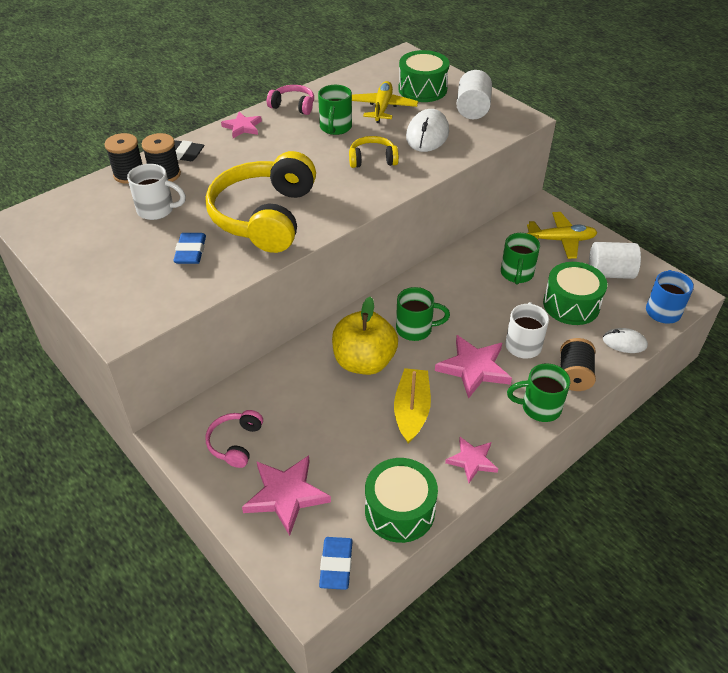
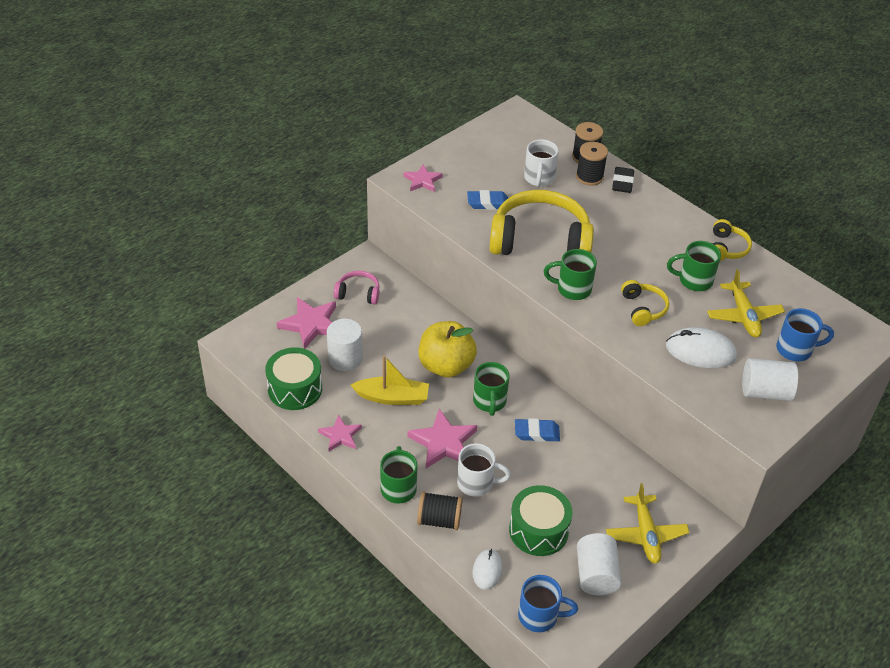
camera: 85 degrees right, 0 degrees up
(242, 127) = (677, 216): pink star -> pink star (422, 180)
(293, 106) = (726, 248): pink headphones -> yellow headphones
(336, 565) = (252, 354): blue eraser -> blue eraser (536, 433)
(349, 456) = (345, 358): none -> white cylinder
(382, 108) = (743, 315): yellow plane -> yellow plane turned 75 degrees clockwise
(422, 89) = (795, 349): green drum -> blue mug
(516, 274) = (580, 487): green mug -> green mug (572, 289)

